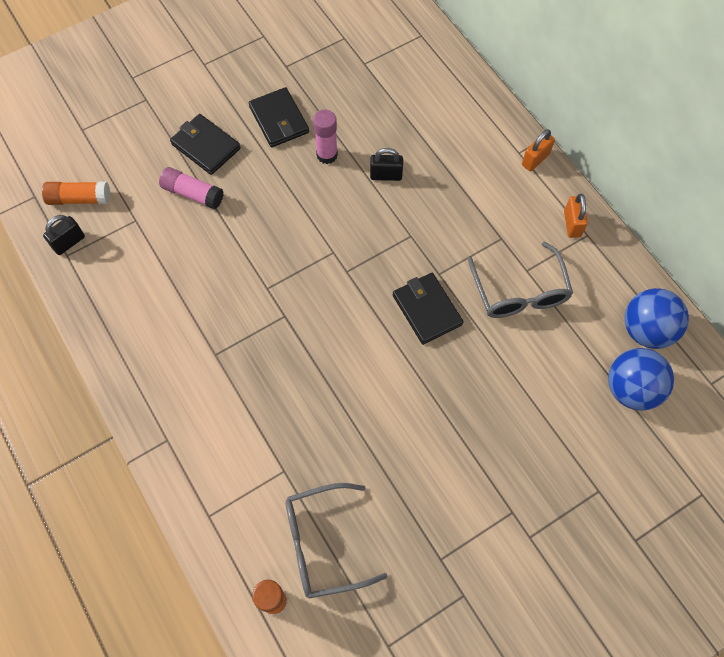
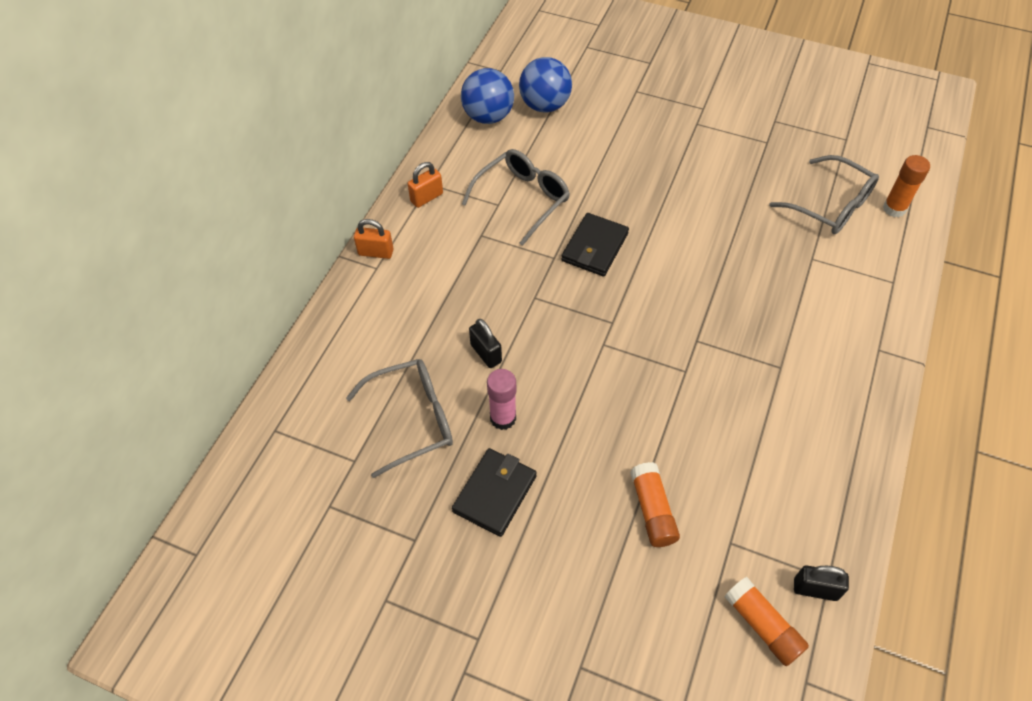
camera: 125 degrees left, 10 degrees down
(192, 194) = (652, 510): pink glue stick -> orange glue stick
(206, 146) = (587, 543): black wallet -> none
(368, 107) = (413, 419): none -> grey glasses

